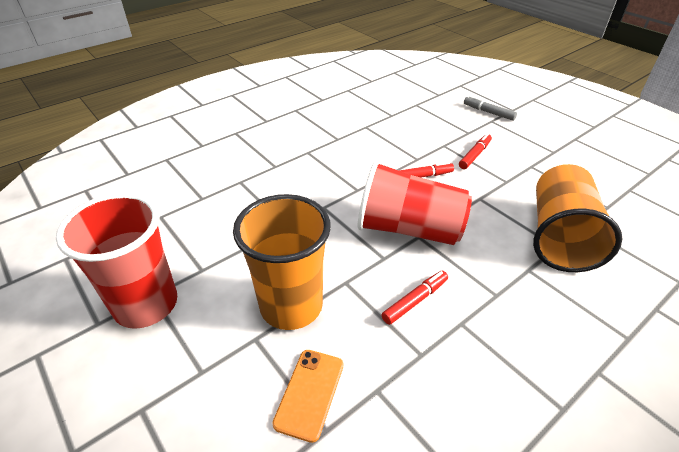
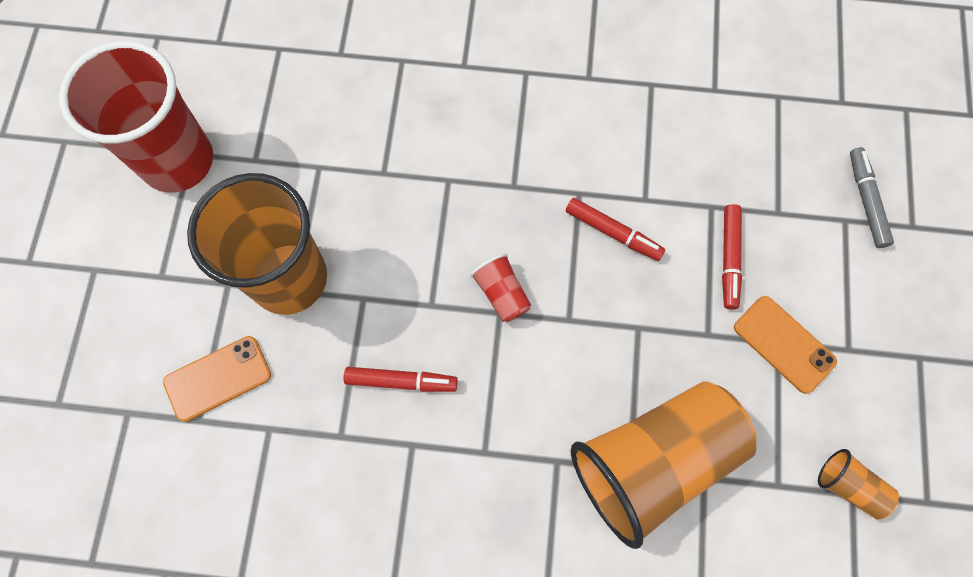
camera: 45 degrees right, 30 degrees up
(409, 229) = (501, 293): red cup -> red cup, size x0.41
(474, 155) = (729, 259): red marker -> red marker turned 105 degrees clockwise
(533, 165) = (784, 344): none -> orange phone
(624, 188) = (849, 486): none -> orange cup

